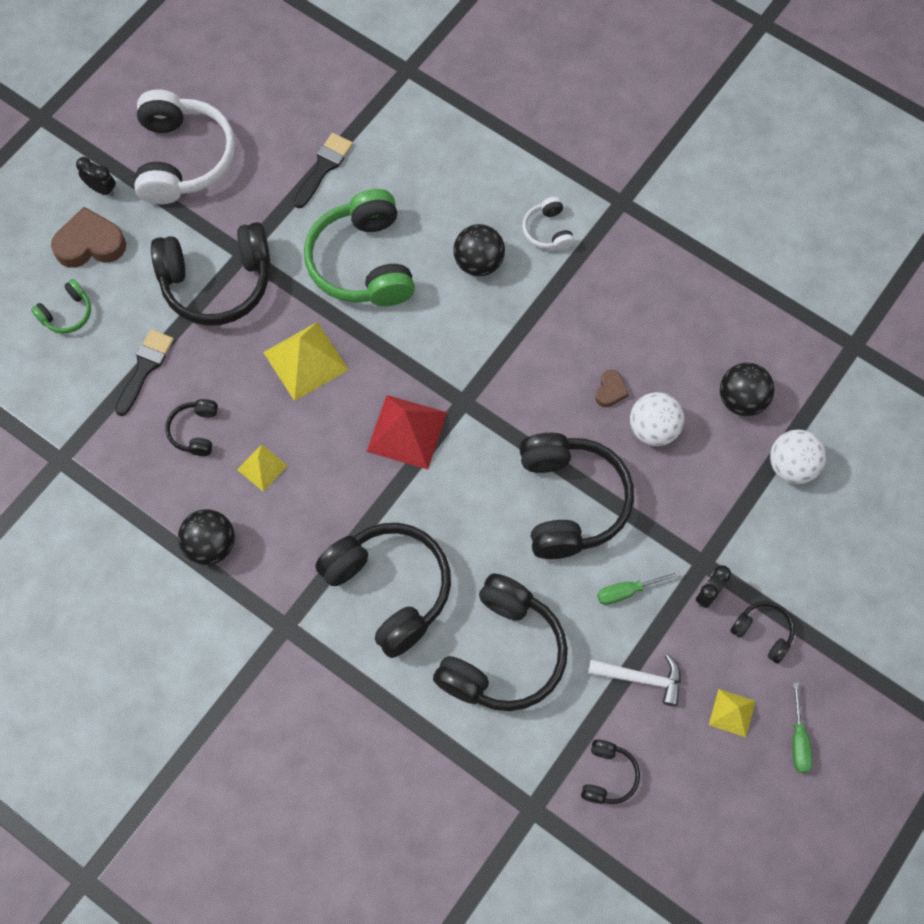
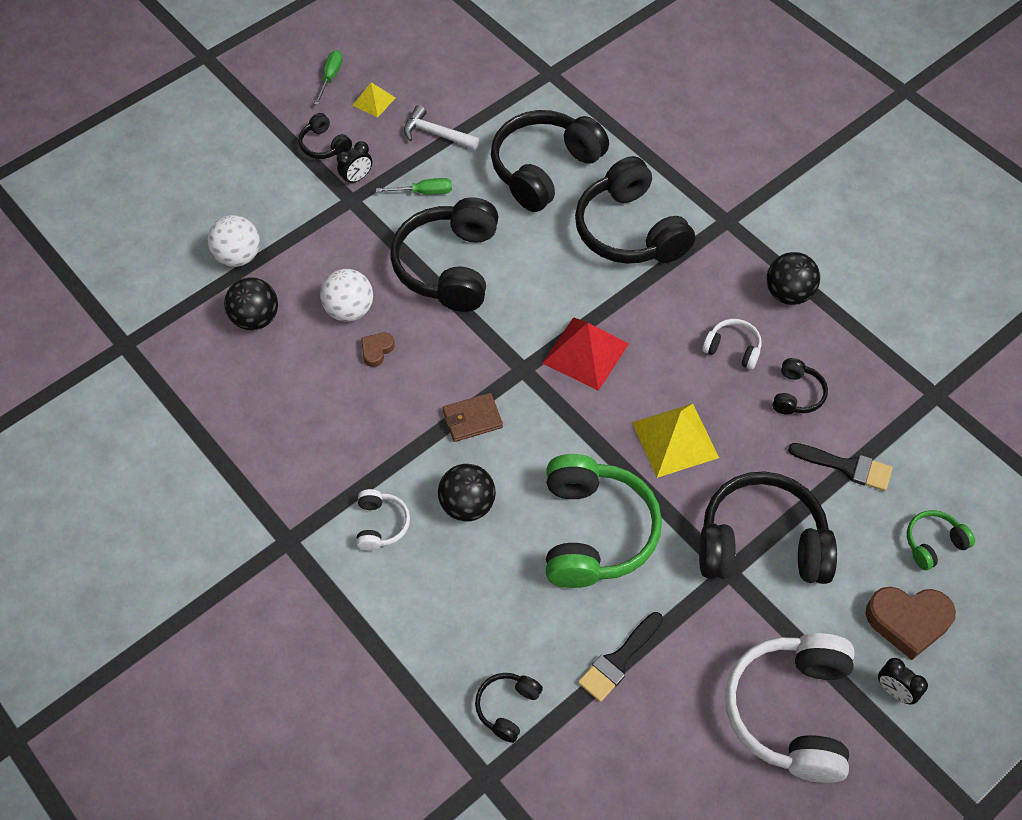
camera: 165 degrees left, 10 degrees down
(145, 368) = (846, 467): black brush -> black brush turned 105 degrees counterclockwise
(262, 467) = (733, 349): yellow pyramid -> white headphones
(497, 341) = (472, 419): none -> brown wallet
(608, 775) = (485, 82): black headphones -> black headphones (507, 707)

